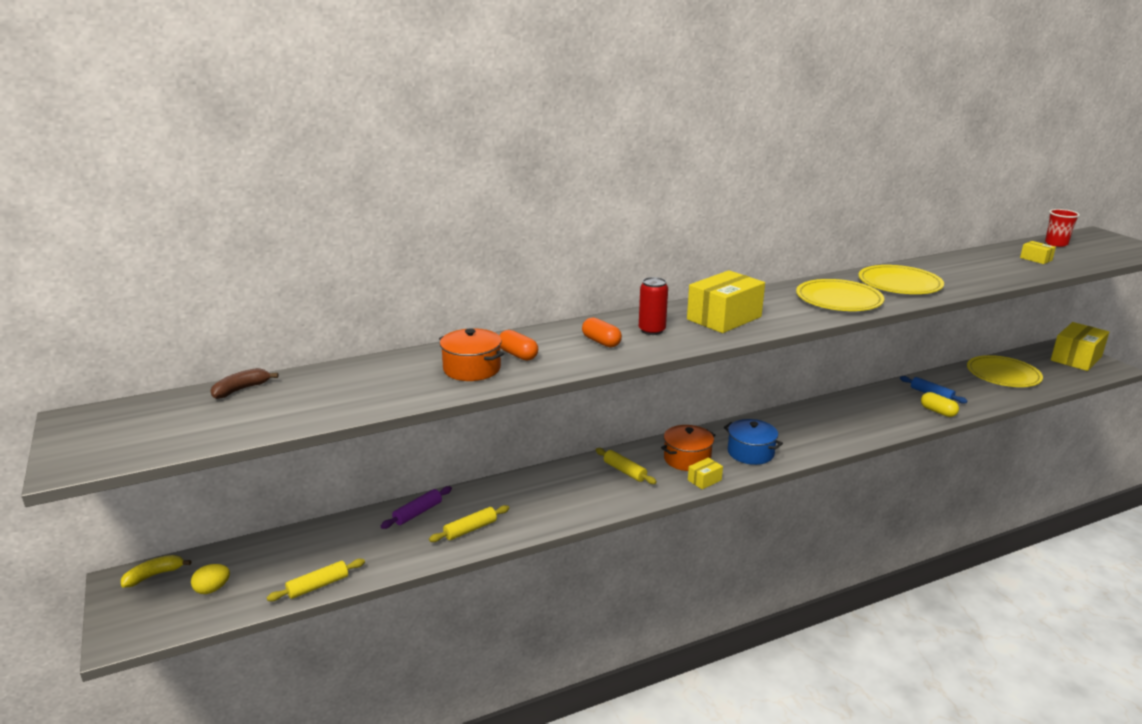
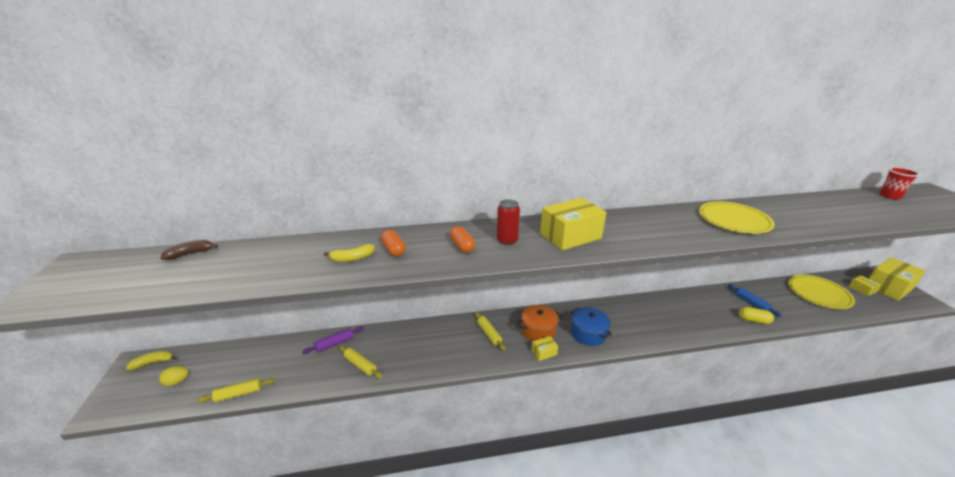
camera: 15 degrees right, 5 degrees up
(470, 529) = (360, 365): yellow rolling pin -> yellow rolling pin turned 60 degrees clockwise
(472, 369) = (352, 258): orange pot -> yellow banana
(838, 299) = (674, 229): yellow plate -> none
(938, 412) = (753, 320): yellow capsule -> yellow capsule turned 45 degrees counterclockwise
(1036, 259) = (868, 209): yellow box -> yellow box (861, 289)

